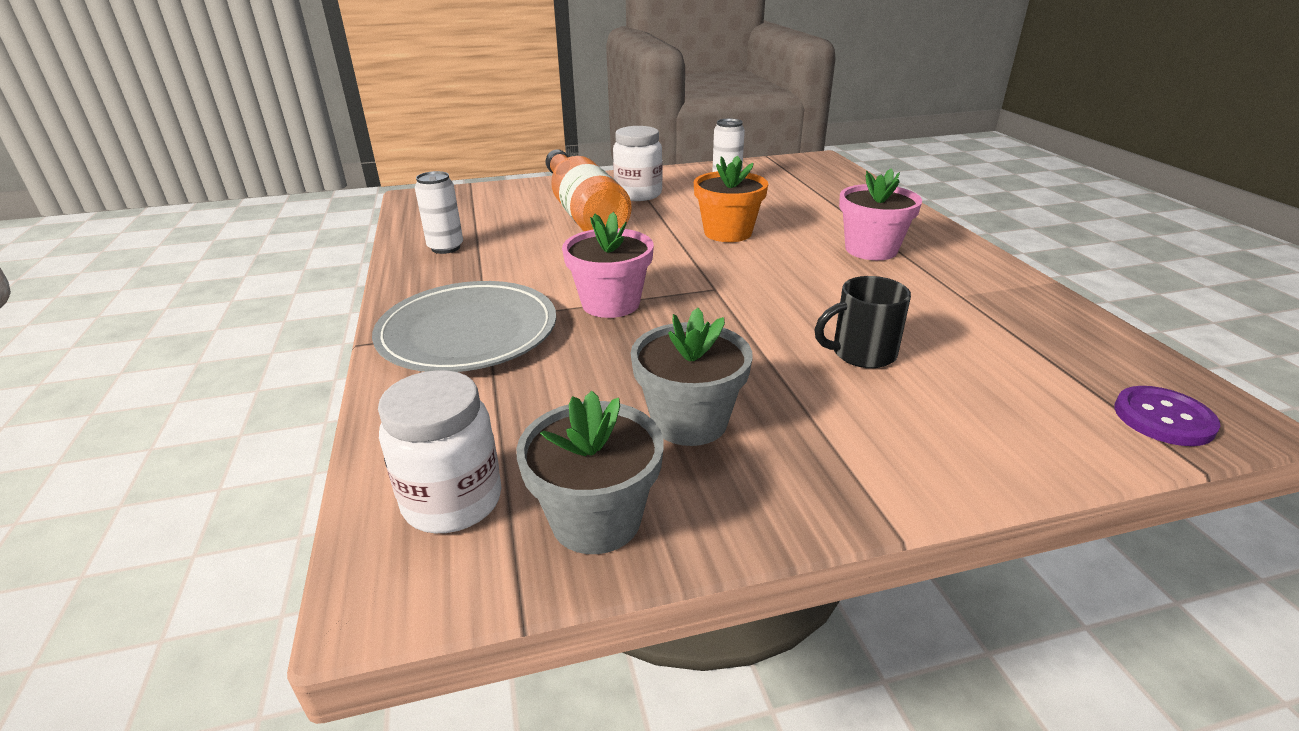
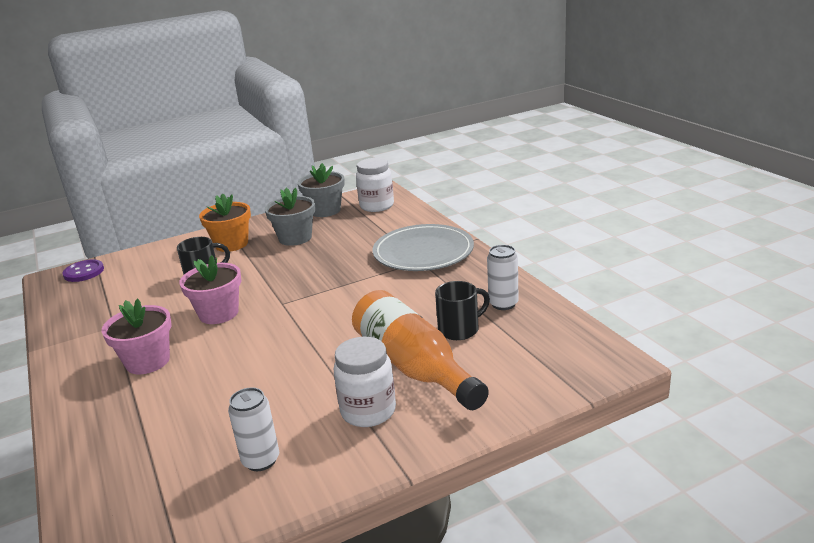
camera: 170 degrees right, 5 degrees down
(516, 233) = (460, 329): none -> black mug
(610, 303) = (349, 281): pink flower pot -> pink flower pot (218, 313)
(728, 232) = (268, 362): orange flower pot -> orange flower pot (231, 244)

